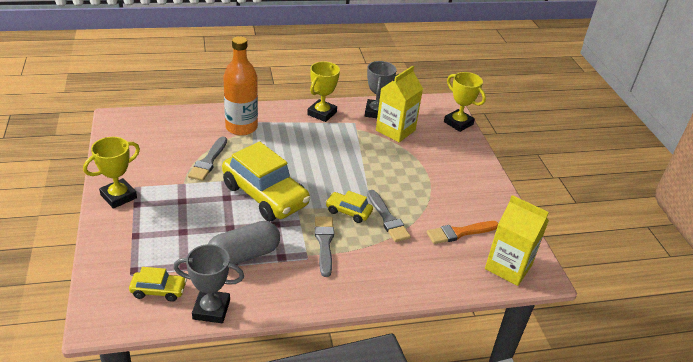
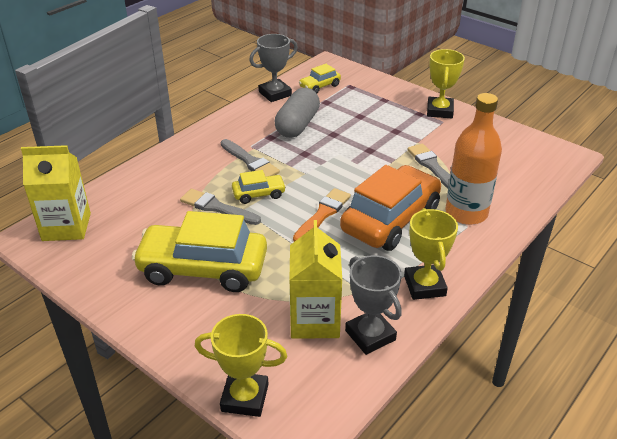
camera: 145 degrees right, 0 degrees up
(265, 195) = (344, 168): yellow car -> yellow car (203, 268)
(289, 148) = (390, 220): none -> orange car
(460, 233) = (135, 233): orange brush -> orange brush (323, 214)

